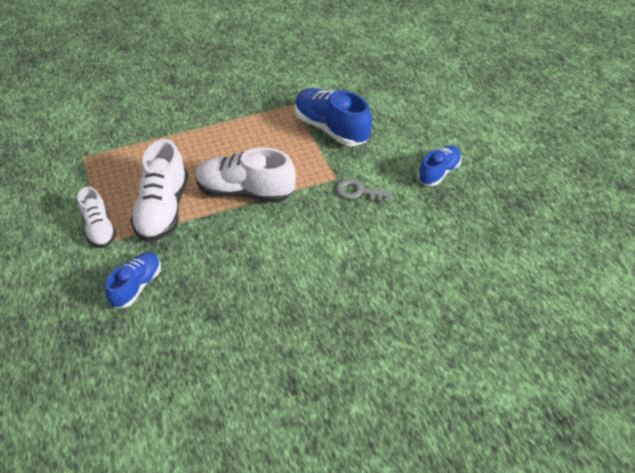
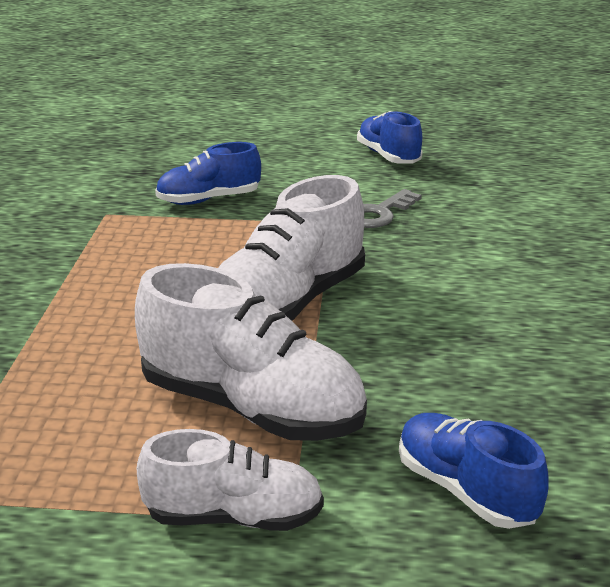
camera: 65 degrees left, 20 degrees down
(331, 128) = (208, 200): blue shoe -> blue shoe, size x0.61

